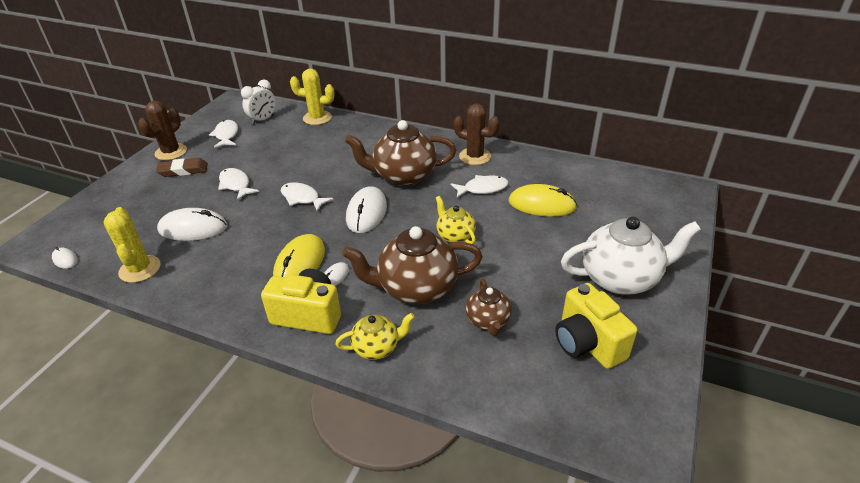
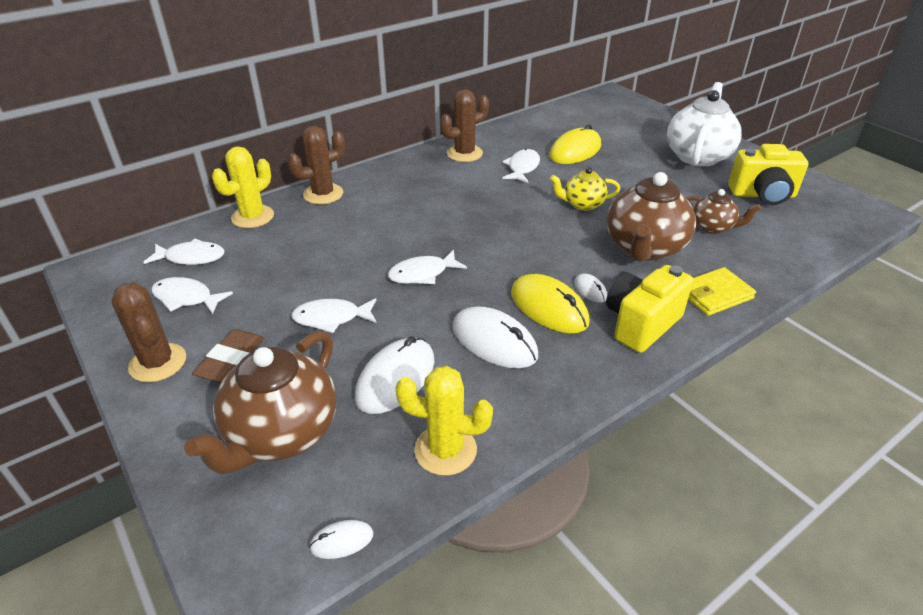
camera: 60 degrees left, 0 degrees up
(263, 120) = (191, 257): white clock -> white fish
(363, 128) = (323, 194): none -> brown cactus
(366, 212) = (496, 240): white mouse -> white mouse (494, 341)
(377, 347) = (714, 294): yellow teapot -> yellow wallet
(403, 176) = (453, 199): brown teapot -> brown teapot (281, 433)

